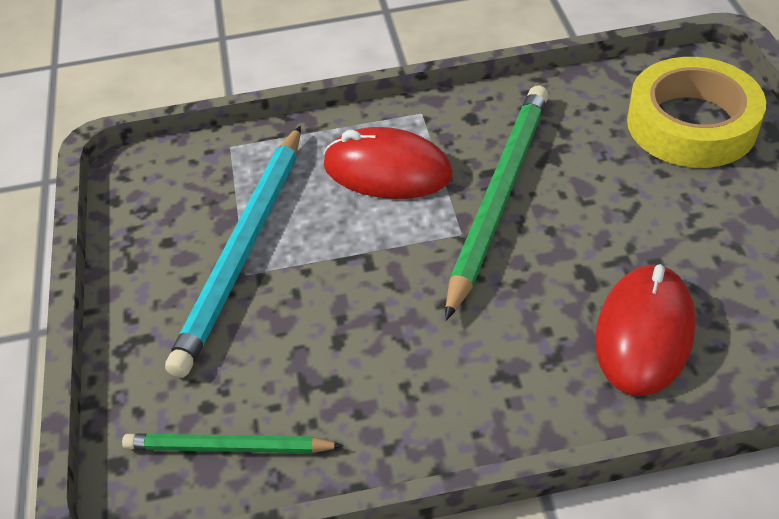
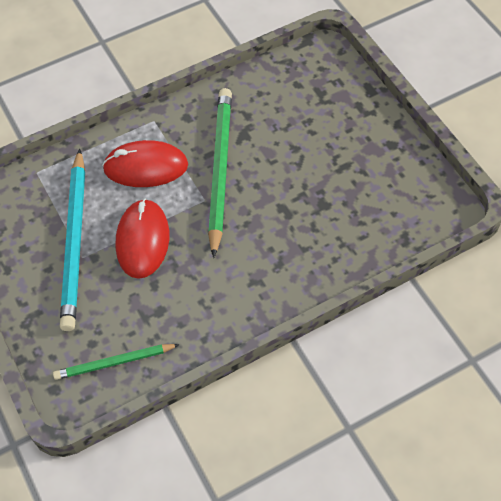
camera: 20 degrees left, 10 degrees up
(644, 333) = (324, 237): red mouse -> red mouse (142, 240)
(691, 123) = (322, 94): yellow tape -> none

